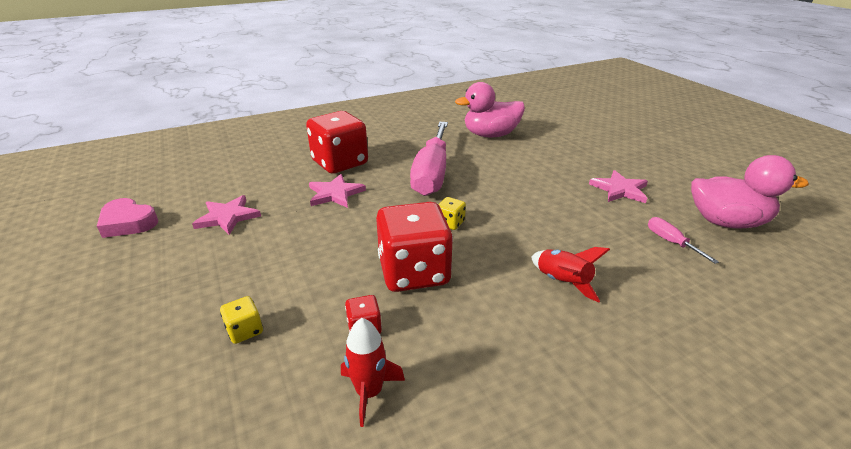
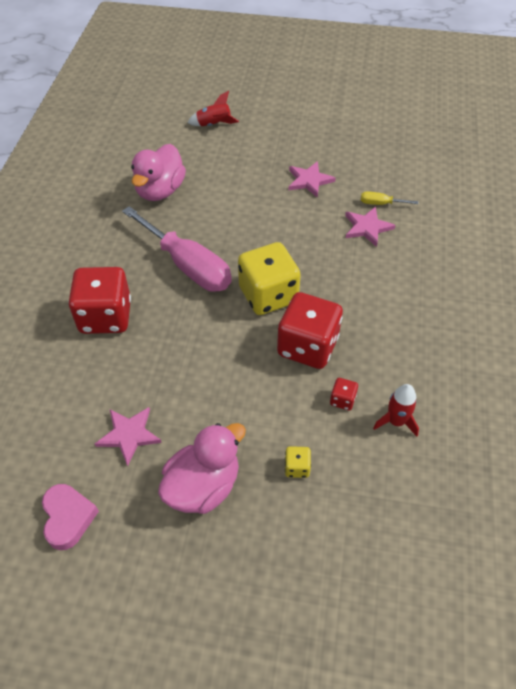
camera: 55 degrees left, 20 degrees up
(128, 223) = (68, 518): pink heart -> pink heart turned 75 degrees counterclockwise
(335, 193) = (159, 344): pink star -> pink star (367, 227)
(450, 223) = (268, 295): yellow dice -> yellow dice, size x2.38
(562, 282) = (375, 280): red rocket -> red rocket (214, 125)
(671, 242) = (380, 203): pink screwdriver -> yellow screwdriver
(726, 222) = (384, 164): pink duck -> pink duck (203, 486)

